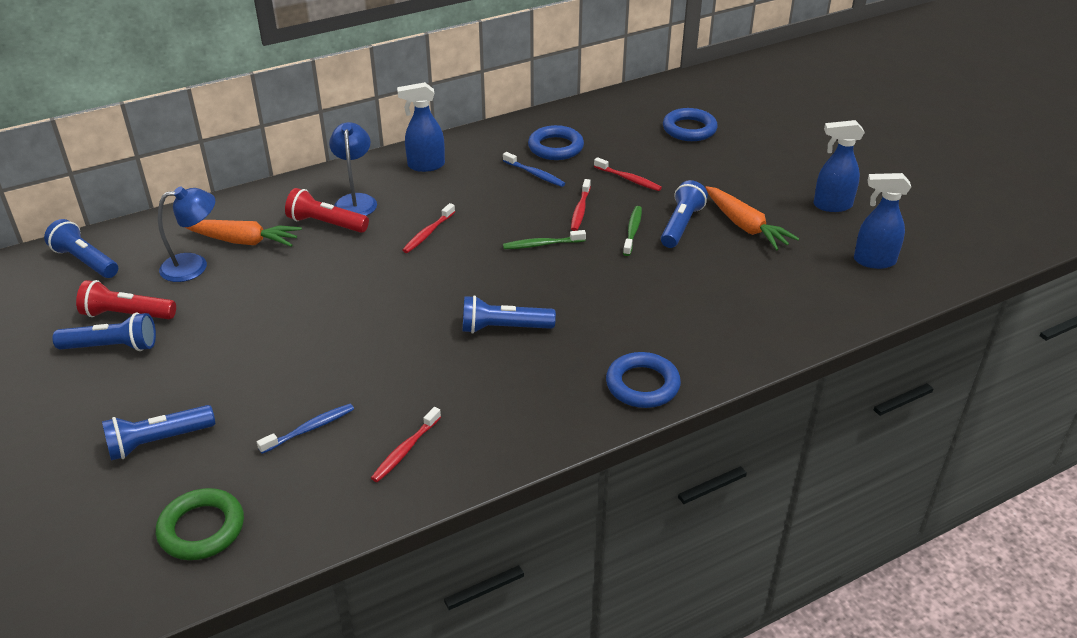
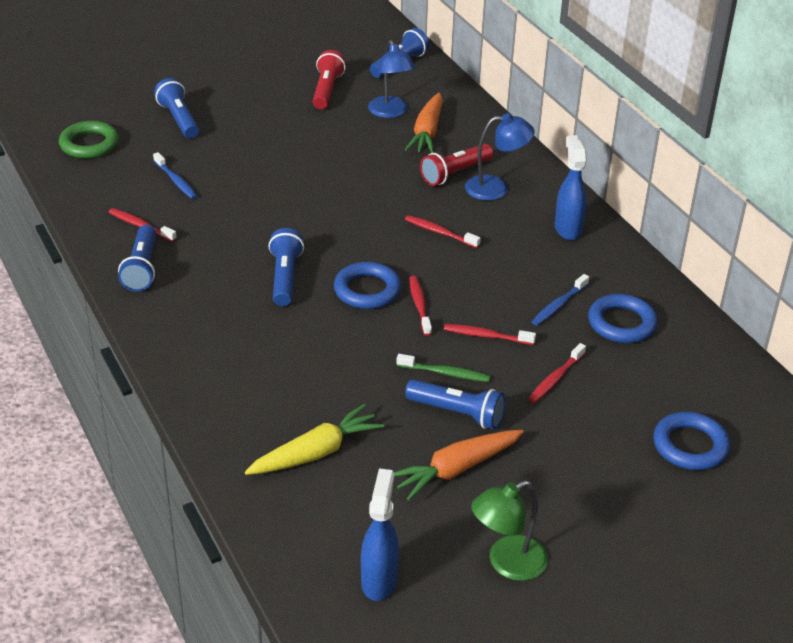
camera: 90 degrees right, 0 degrees up
(112, 347) = (288, 89): blue flashlight -> blue flashlight (142, 268)
(326, 224) = (455, 173): red flashlight -> red flashlight turned 150 degrees counterclockwise
(542, 244) = (419, 305): green toothbrush -> red toothbrush
(642, 385) = (189, 359): blue ring -> blue ring (367, 290)
(749, 297) = (316, 452): none -> yellow carrot
(831, 205) = (507, 563): blue spray bottle -> green lamp

